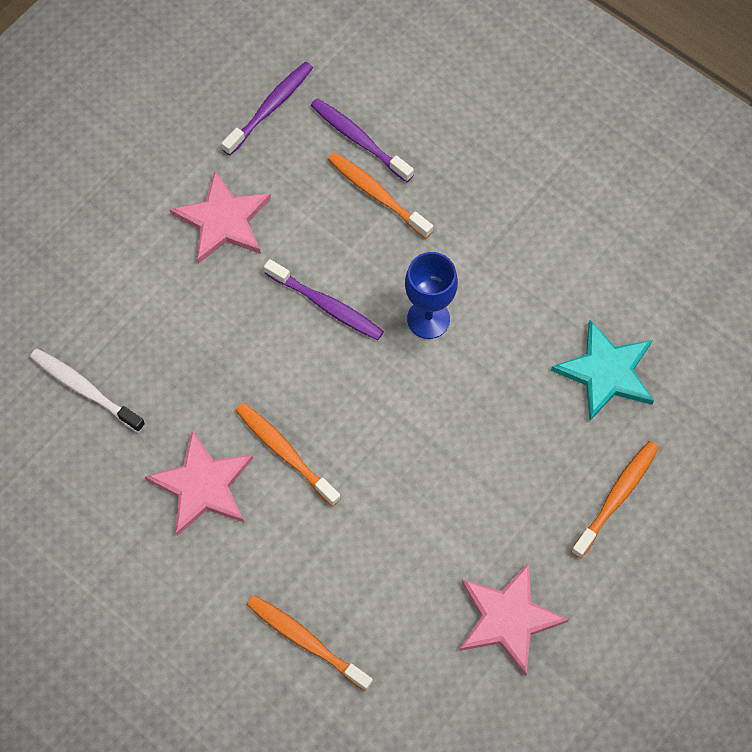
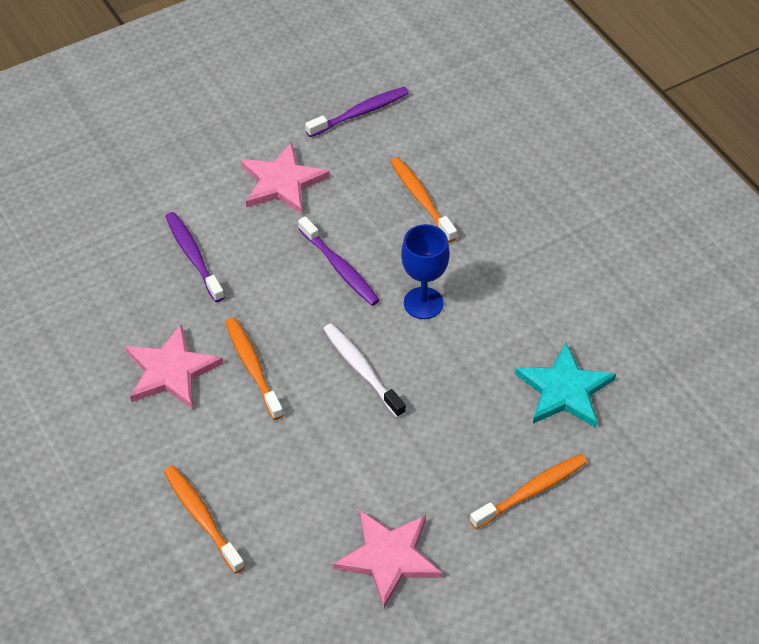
camera: 20 degrees right, 15 degrees down
(85, 389) = (109, 271): white toothbrush -> white toothbrush (361, 369)
(359, 140) = (424, 155): purple toothbrush -> purple toothbrush (193, 256)

